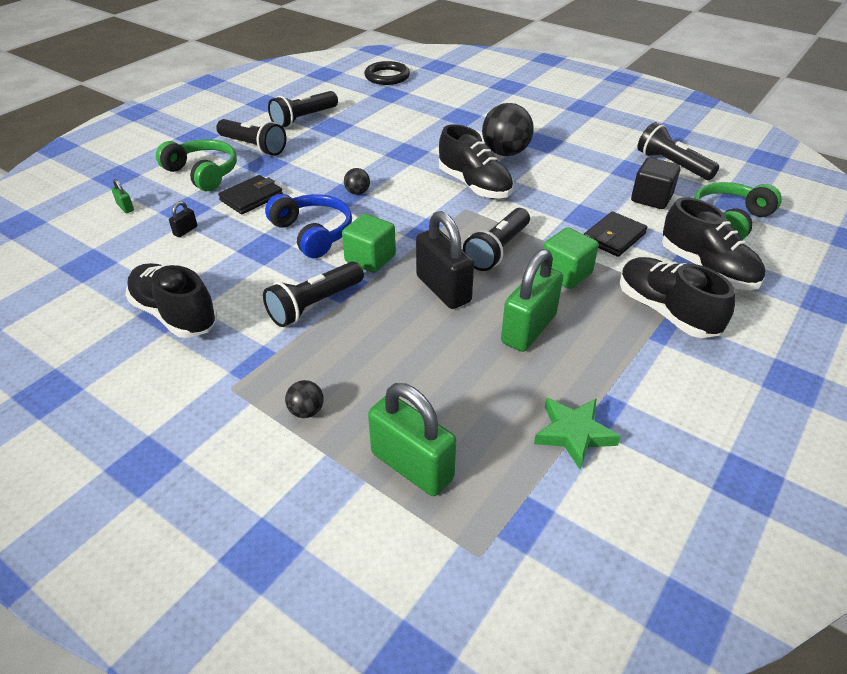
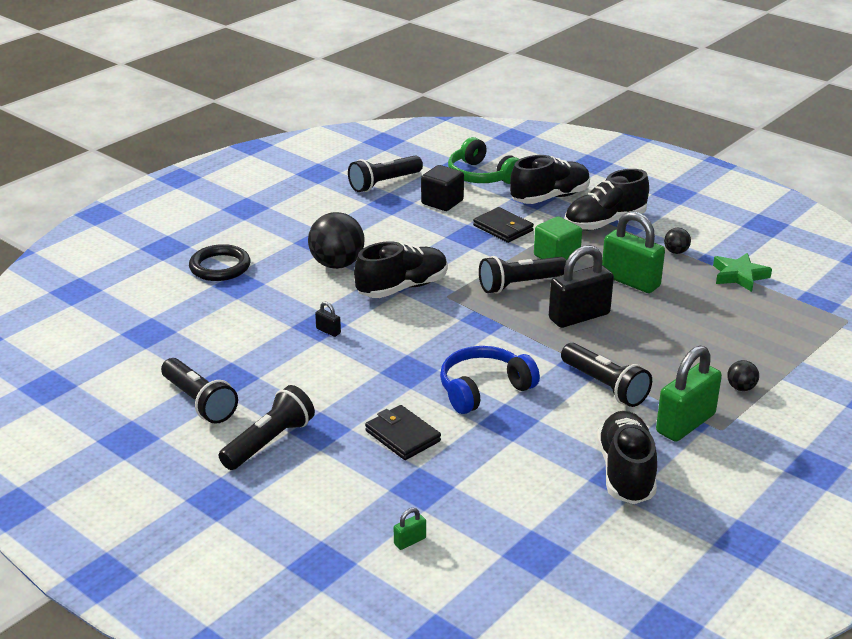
camera: 85 degrees left, 10 degrees down
(175, 315) = (625, 472): black shoe -> black shoe turned 135 degrees clockwise
(185, 231) = (470, 482): black padlock -> black padlock (328, 331)
(203, 173) = (332, 481): green headphones -> none
(357, 192) = (404, 360): black ball -> black ball (676, 252)
(370, 259) = (531, 354): green cube -> none
(387, 76) = (90, 332): black ring -> black ring (220, 267)
(412, 466) = (783, 341): green padlock -> green padlock (685, 423)
(497, 250) = (520, 285): black flashlight -> black flashlight turned 120 degrees clockwise

